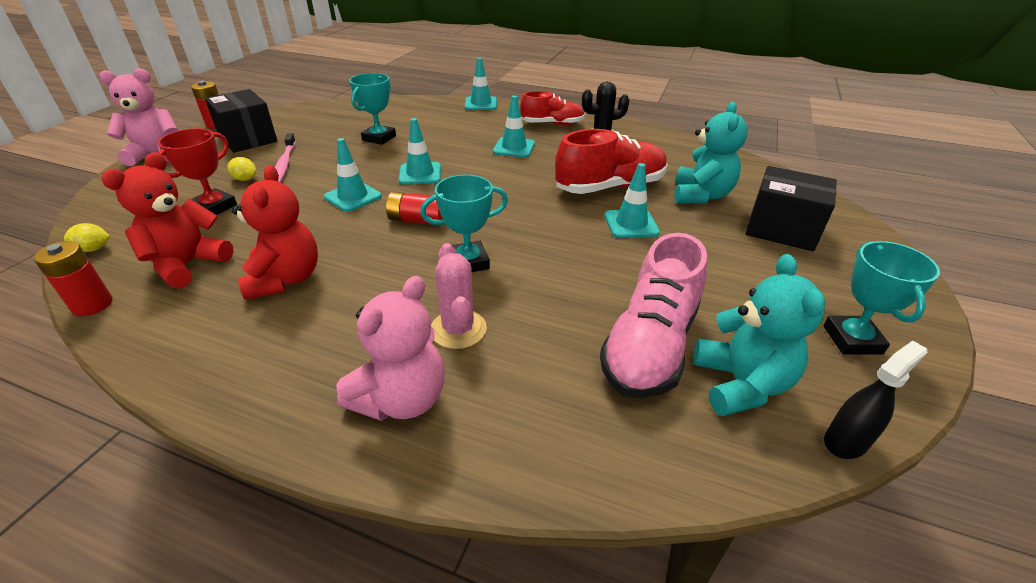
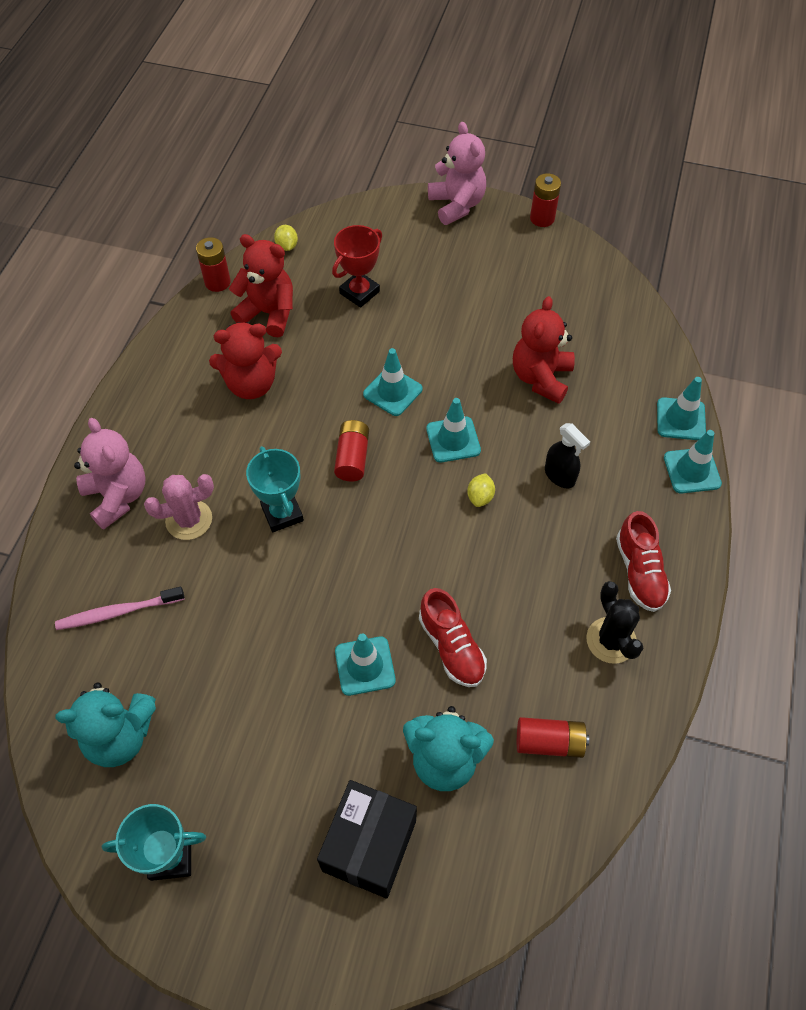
camera: 85 degrees right, 20 degrees up
(214, 207) = (359, 292): red trophy -> red trophy turned 75 degrees counterclockwise
(245, 179) = (416, 293): yellow lemon -> yellow lemon (480, 497)
(248, 139) = (510, 259): black box -> none
(284, 164) = (455, 312): pink toothbrush -> pink toothbrush (118, 612)
(379, 138) = (541, 378): turquoise trophy -> red teddy bear
(402, 399) = (117, 496): pink teddy bear -> pink teddy bear turned 150 degrees counterclockwise
(514, 148) = (545, 529): turquoise traffic cone -> turquoise traffic cone (680, 419)
(610, 187) = (451, 647): red shoe -> red shoe, size x0.65
(650, 346) = (166, 668): pink shoe -> none
(677, 160) = (549, 742): none -> red battery
(846, 441) = (58, 804): black spray bottle -> black spray bottle (559, 476)

